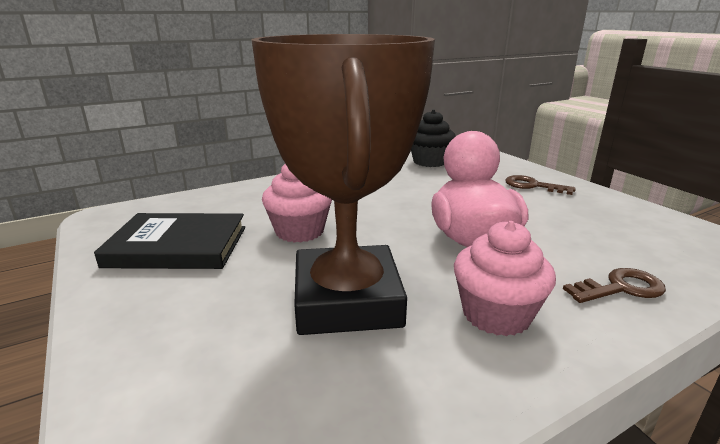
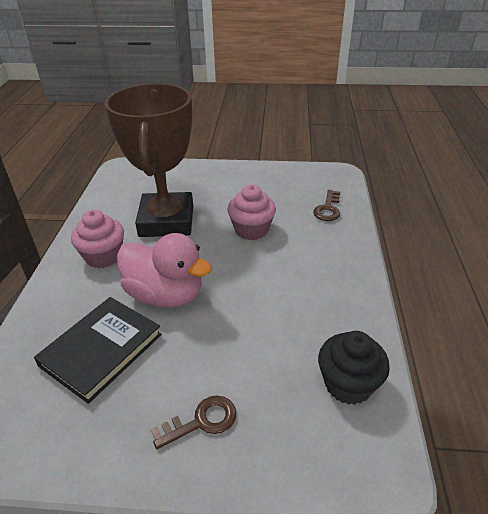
camera: 125 degrees right, 15 degrees up
(178, 246) = (273, 189): black book -> black book (101, 350)
(347, 300) = (166, 221): brown trophy -> brown trophy turned 60 degrees clockwise
(620, 288) = (55, 317): brown key -> brown key (328, 209)

